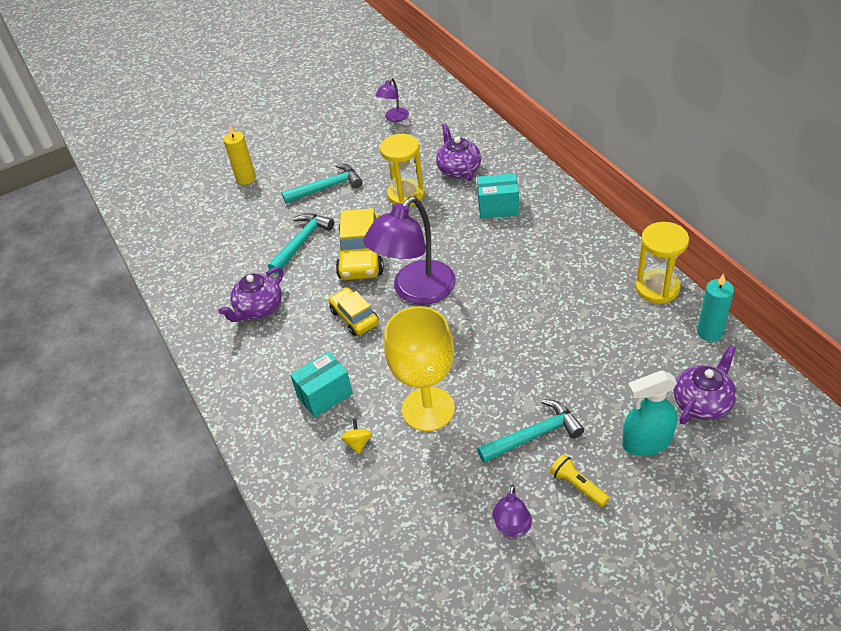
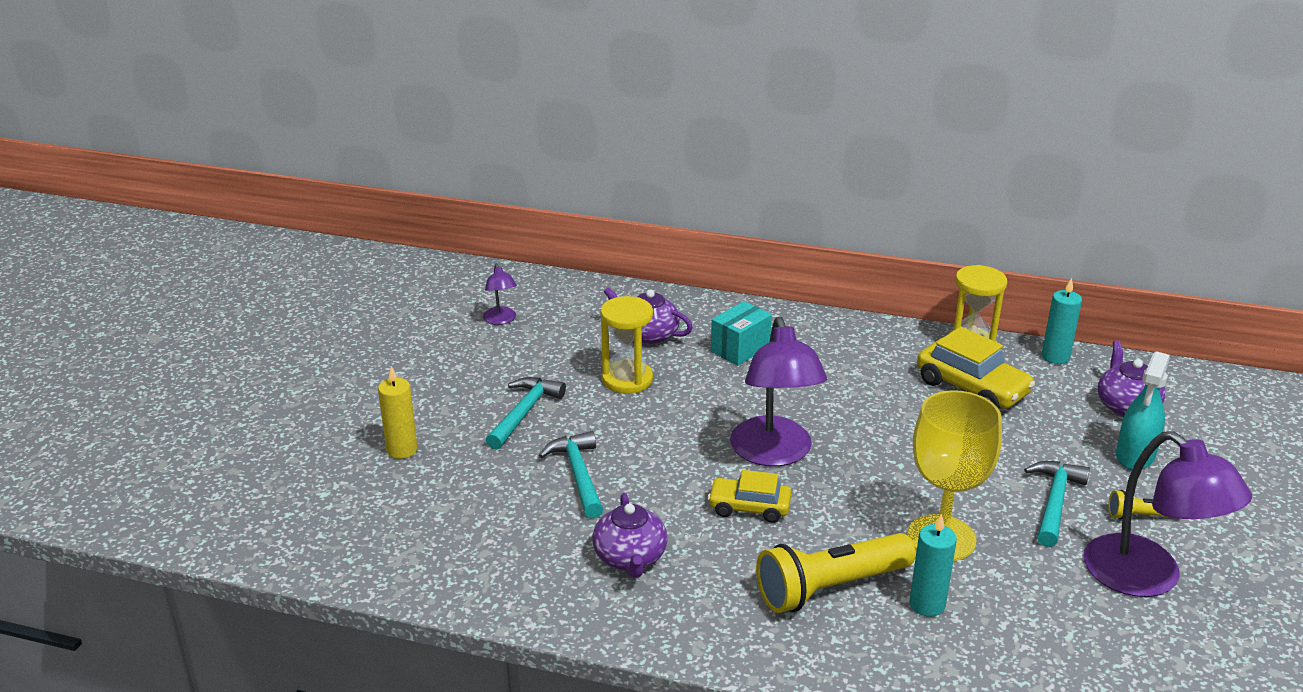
camera: 50 degrees left, 15 degrees down
(325, 395) = (830, 588): turquoise box -> yellow flashlight
(358, 443) = (927, 604): yellow spinning top -> turquoise candle
(362, 255) = (668, 453): yellow car -> yellow car (972, 388)
(512, 528) = (1148, 578): purple lamp -> purple lamp, size x2.12

